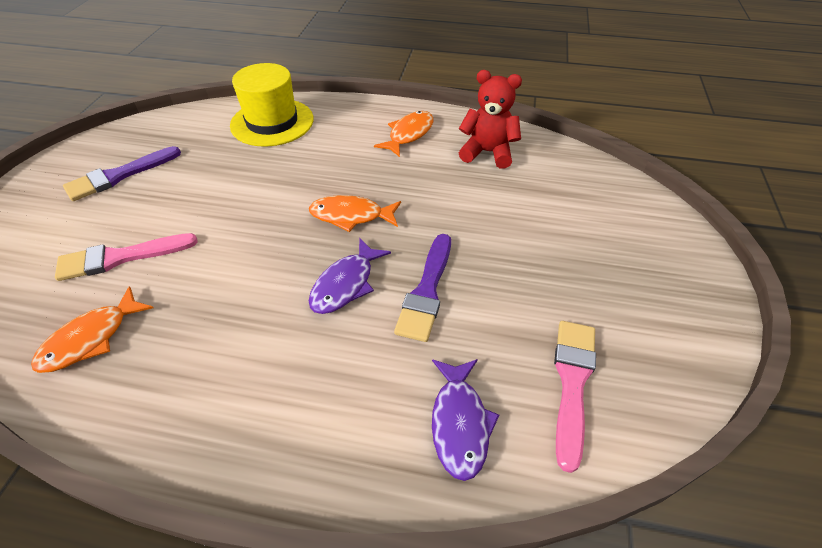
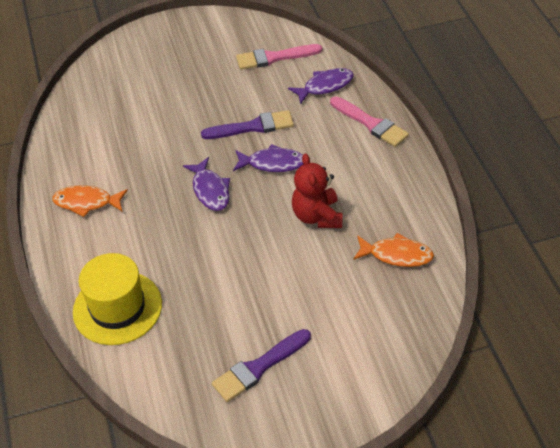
camera: 115 degrees left, 0 degrees up
(119, 176) = (258, 367): purple brush -> purple brush turned 120 degrees clockwise
(120, 257) = (334, 291): pink brush -> pink brush (371, 124)
(351, 216) = (210, 190): orange fish -> purple fish
(487, 152) = (89, 147): red teddy bear -> red teddy bear (317, 216)

